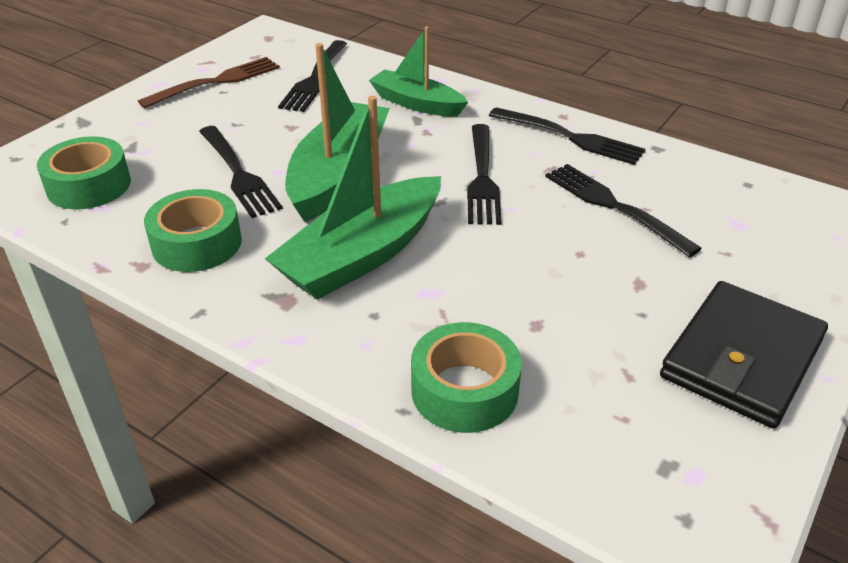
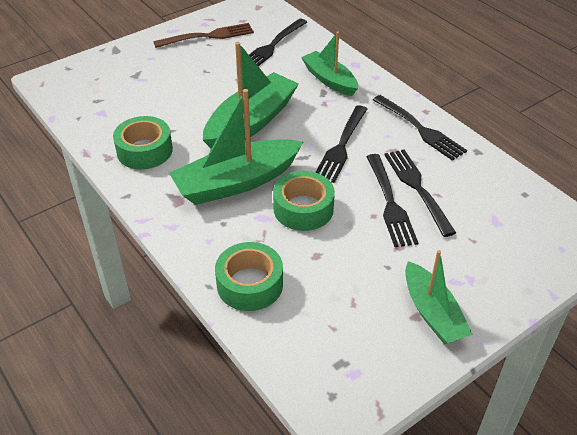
camera: 20 degrees right, 5 degrees up
(89, 185) = (101, 96): green tape -> green tape (303, 209)
(238, 174) = (190, 108): black fork -> black fork (390, 203)
(742, 358) = (432, 313): black wallet -> green boat

